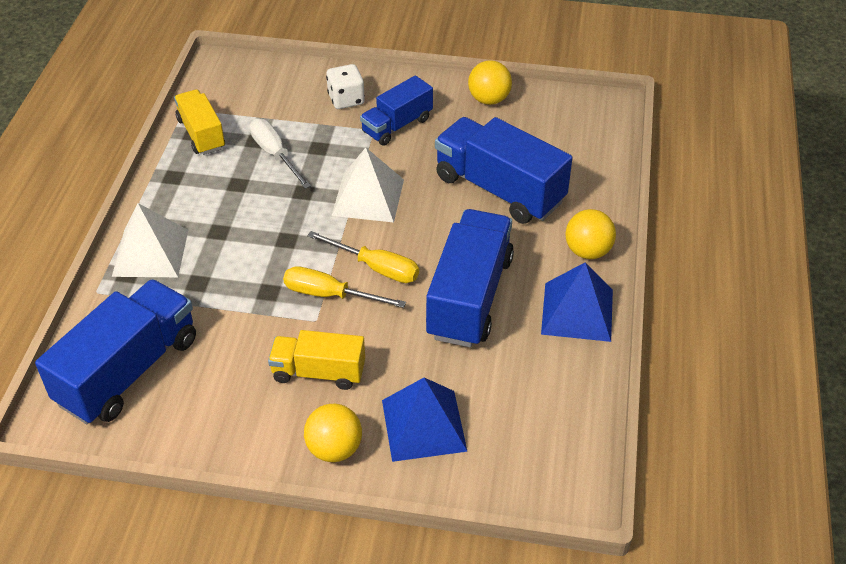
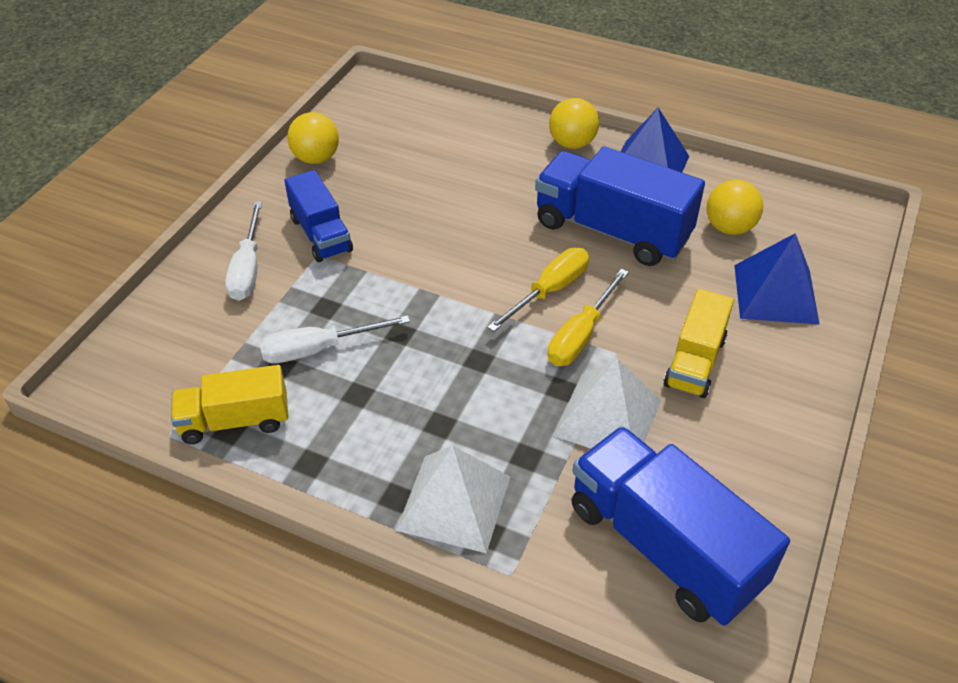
camera: 75 degrees left, 0 degrees up
(334, 449) = (801, 365): yellow ball -> yellow ball (729, 228)
(346, 99) = (248, 269): white dice -> white screwdriver
(368, 197) = (433, 279): white pyramid -> white pyramid (607, 417)
(499, 189) = (463, 180): blue truck -> none

